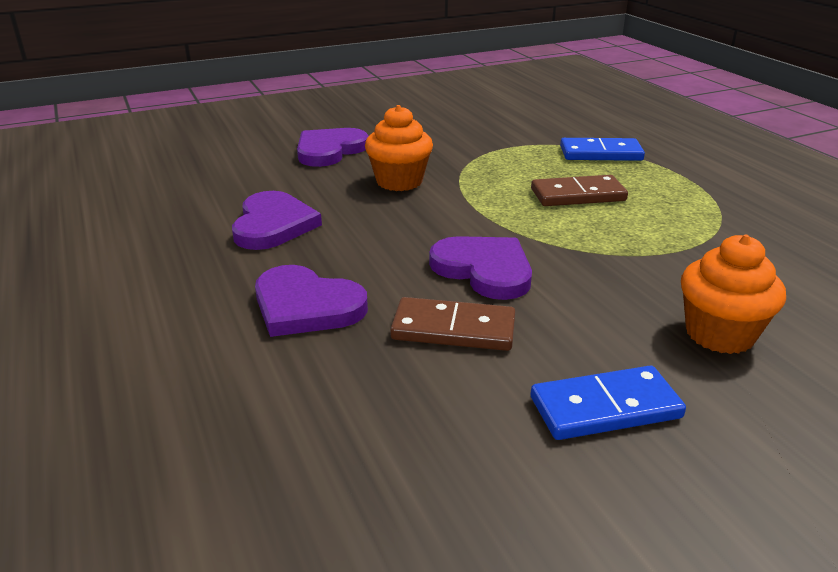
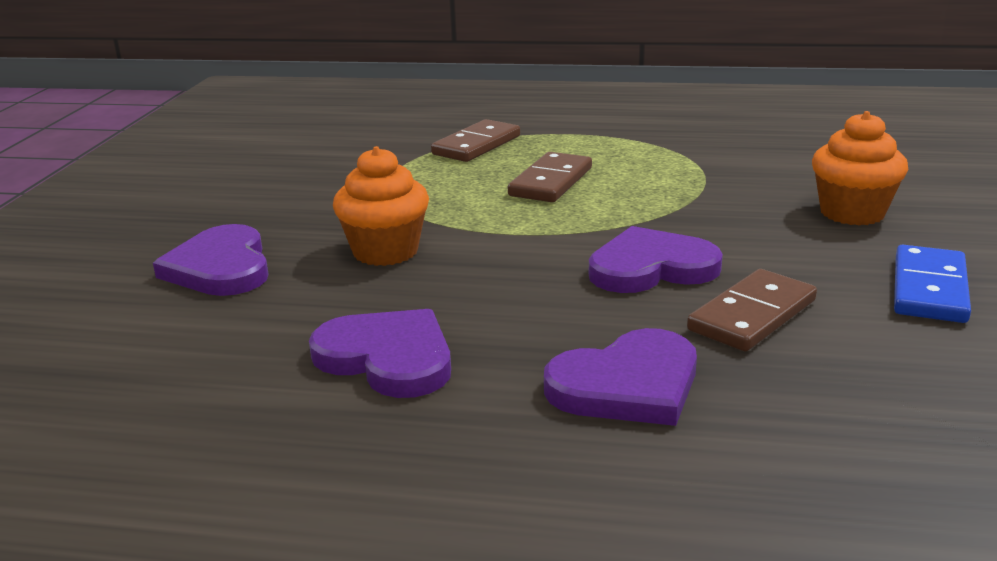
camera: 55 degrees left, 5 degrees down
(600, 153) = (477, 145): blue domino -> brown domino

